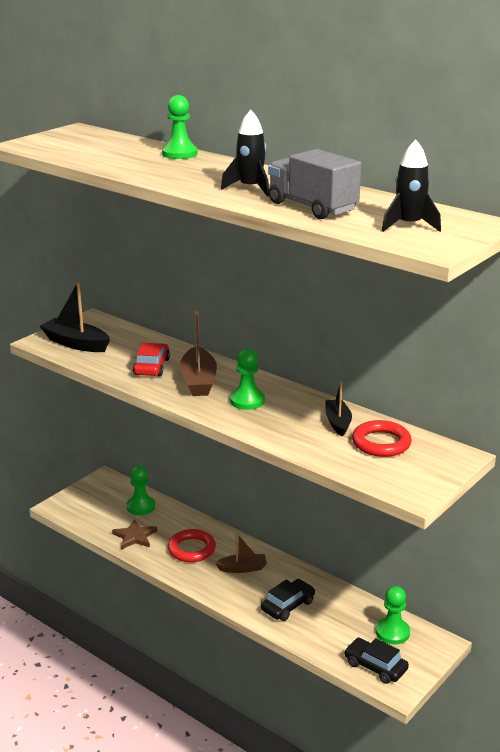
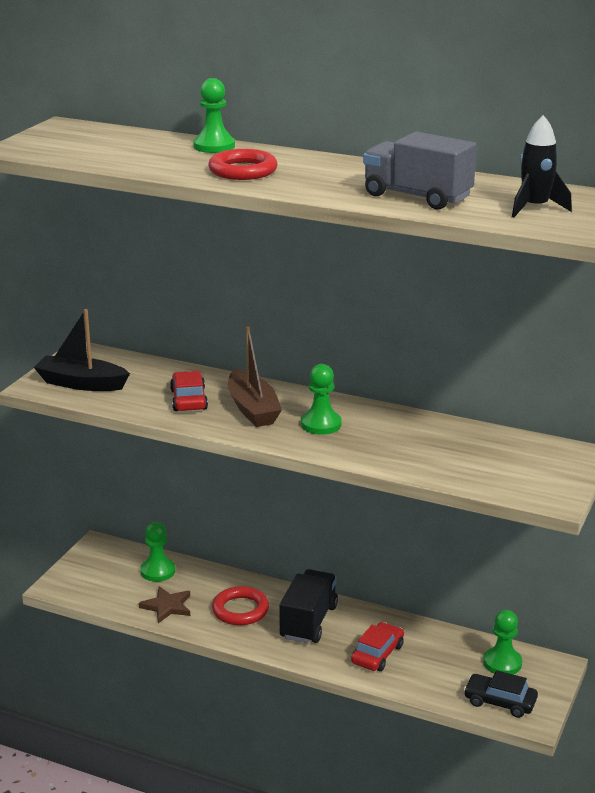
camera: 15 degrees left, 0 degrees up
(242, 568) = (308, 622): brown boat -> black truck
(250, 188) = (331, 181): black rocket -> none
(288, 606) = (377, 654): black car -> red car
(338, 422) = (433, 435): black boat -> none
(381, 443) = (491, 451): red ring -> red ring (243, 171)

